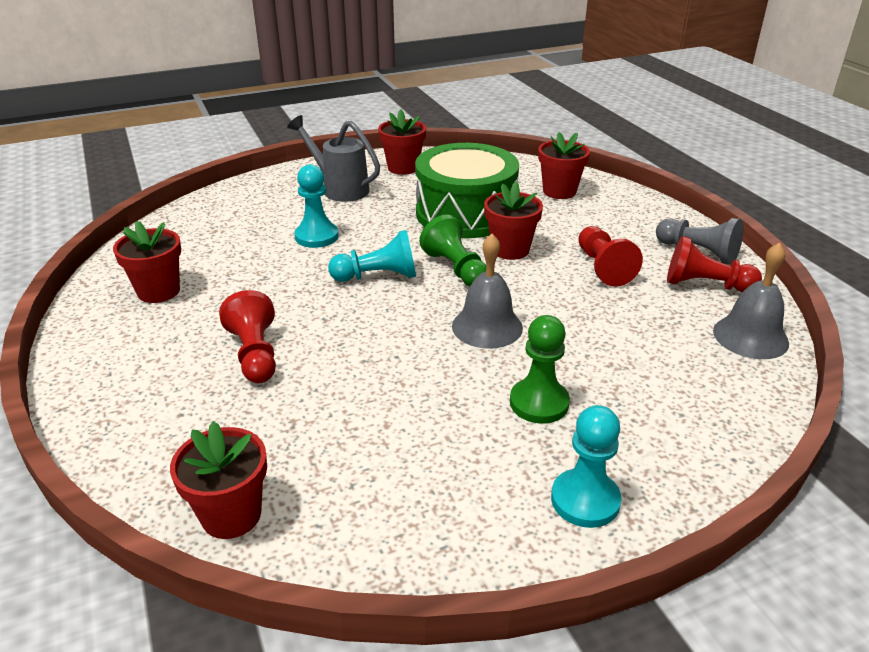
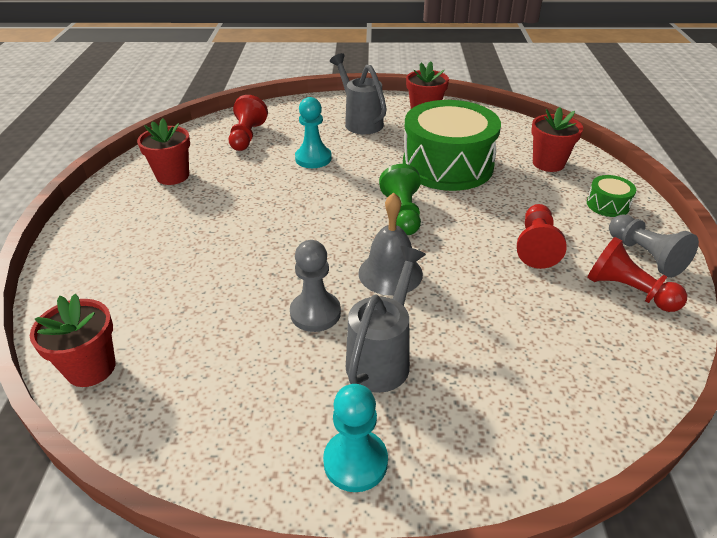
camera: 25 degrees right, 5 degrees up
(255, 354) = (199, 244): red pawn -> red pawn (247, 136)
(378, 276) = (335, 204): turquoise pawn -> none
(441, 384) = (315, 313): none -> grey pawn
(510, 250) = (462, 208): red flower pot -> none
(539, 403) = (383, 357): green pawn -> grey watering can
(637, 217) = (607, 205): none -> green drum
(750, 336) = (637, 358): grey bell -> none

